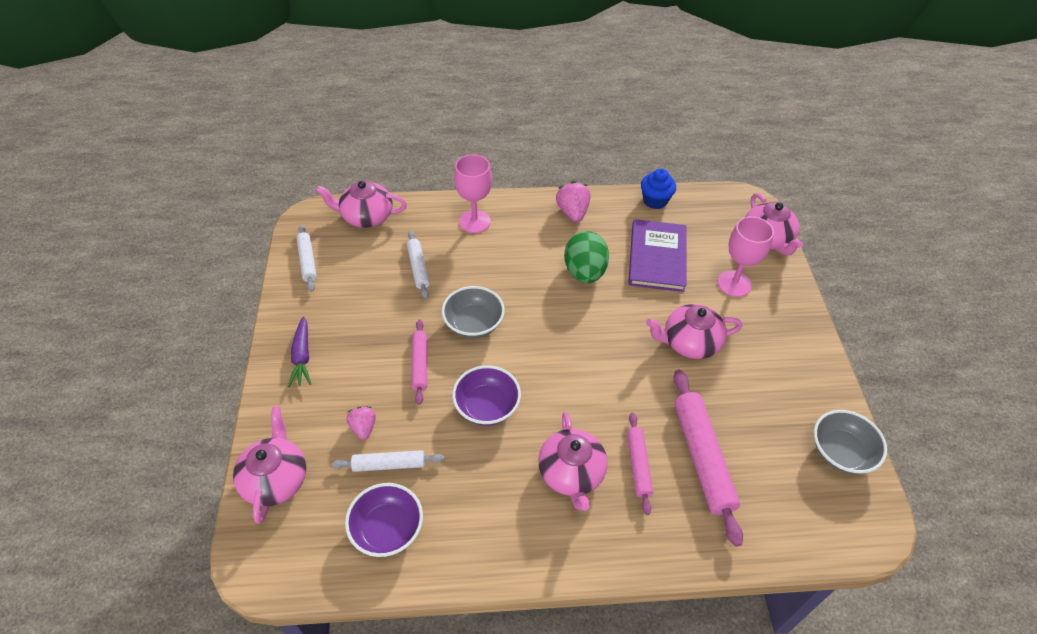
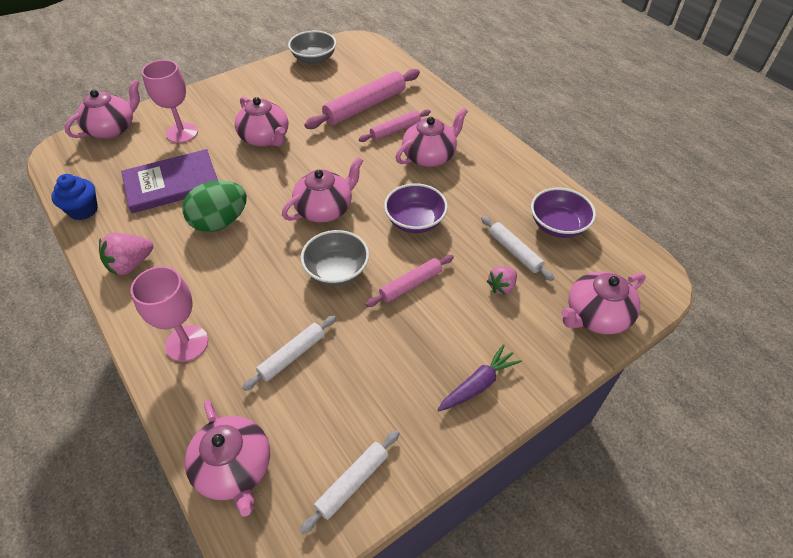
camera: 120 degrees left, 0 degrees up
(552, 347) = (325, 209): none -> pink teapot

